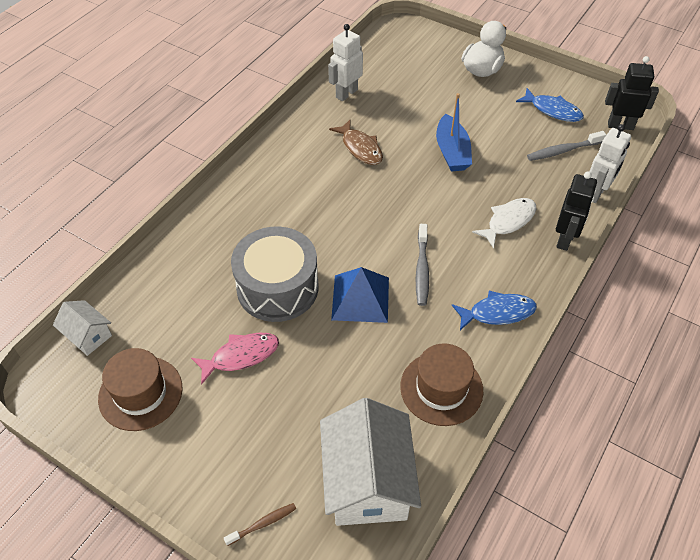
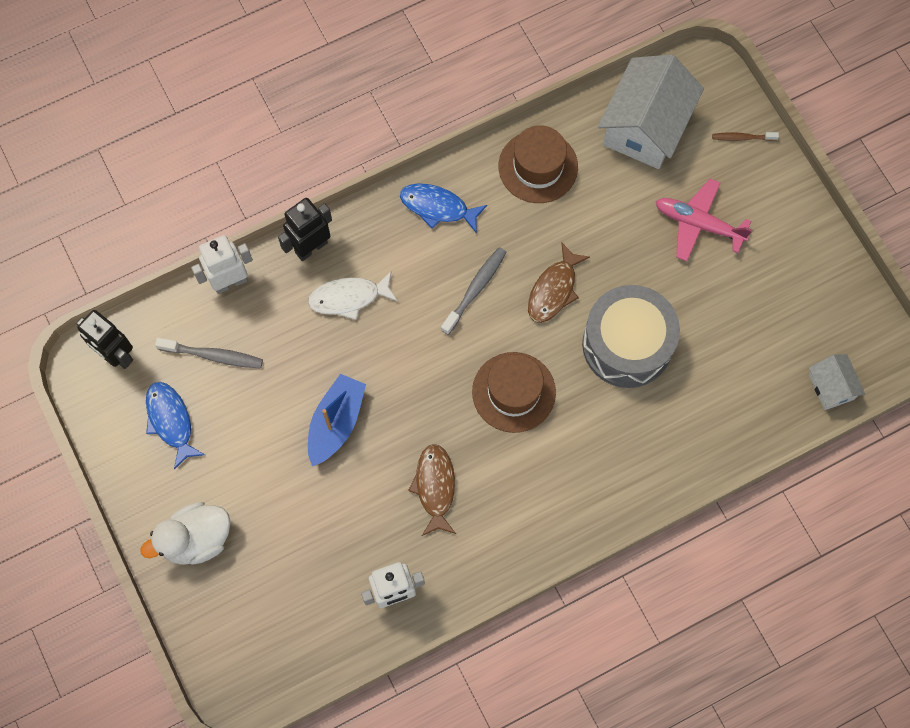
camera: 150 degrees left, 20 degrees up
(140, 393) = (800, 299): brown hat -> brown hat (513, 392)
(241, 356) = (696, 288): pink fish -> none
(266, 412) = (698, 224): none -> pink plane
(360, 298) = (554, 290): blue pyramid -> brown fish

